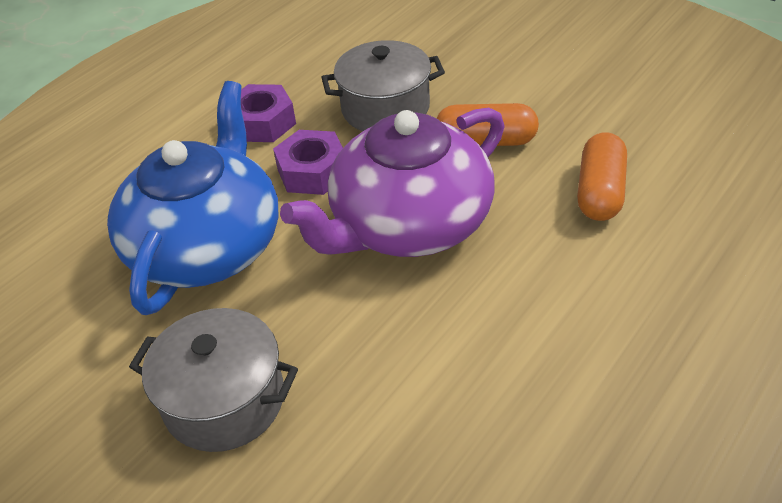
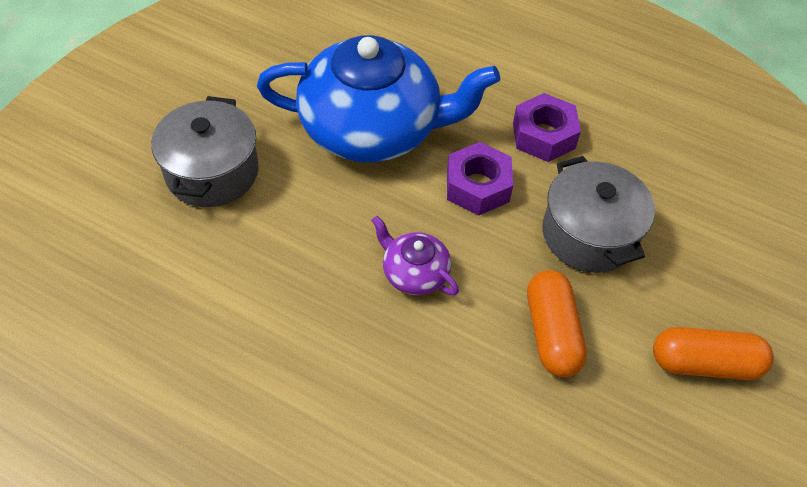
camera: 75 degrees right, 10 degrees up
(409, 224) = (414, 273): purple teapot -> purple teapot, size x0.43
(600, 192) = (483, 450): orange capsule -> orange capsule (704, 363)

